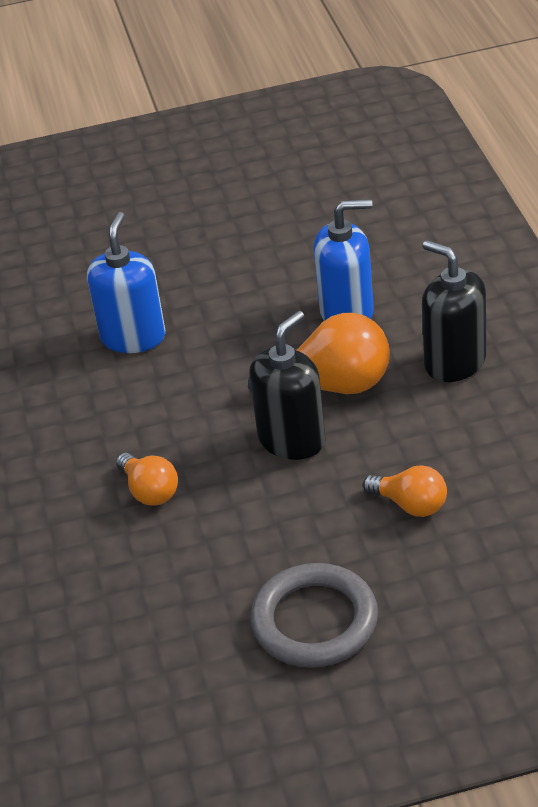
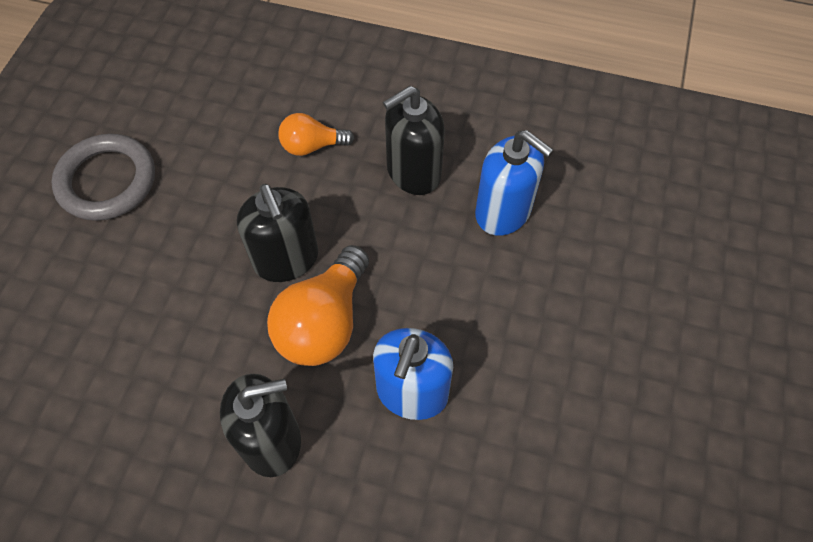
camera: 115 degrees right, 20 degrees up
(130, 408) = (413, 172): none -> black soap dispenser
(410, 505) = (147, 299): orange light bulb -> none

